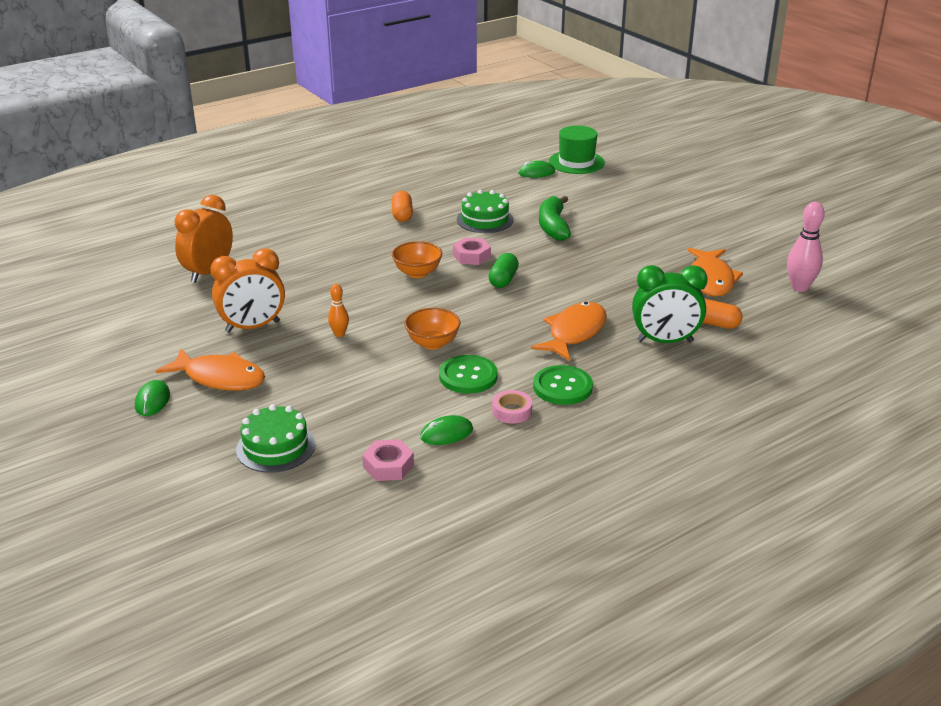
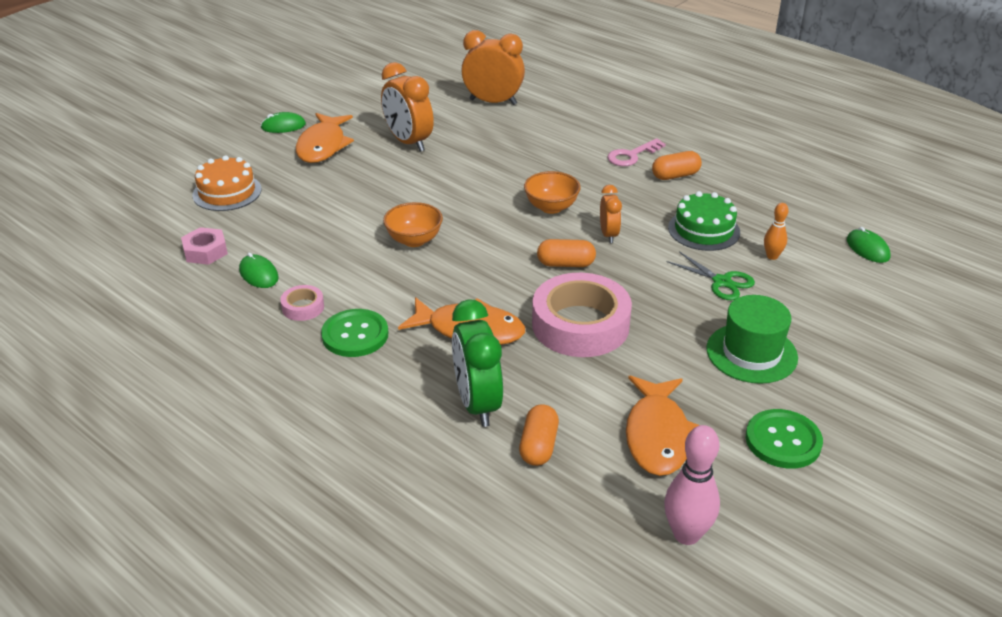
camera: 75 degrees right, 5 degrees up
(276, 447) = (227, 192): green cake -> orange cake
(339, 334) = (412, 186): orange bowling pin -> orange bowling pin (772, 256)
(358, 226) = (632, 155): none -> pink key
(468, 376) = (359, 271): green button -> green button (783, 441)
(471, 256) = (609, 235): pink nut -> orange clock
(503, 280) = (565, 264): green capsule -> orange capsule
(553, 226) = (722, 282): green banana -> green scissors
(576, 162) = (932, 277): green hat -> green hat (751, 353)
(584, 287) = (580, 325): none -> pink tape
(711, 280) = (658, 435): orange fish -> orange fish turned 75 degrees counterclockwise

